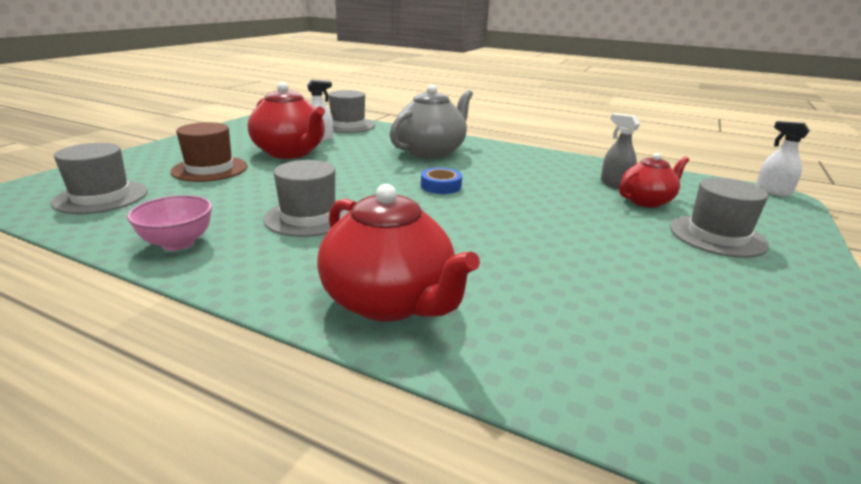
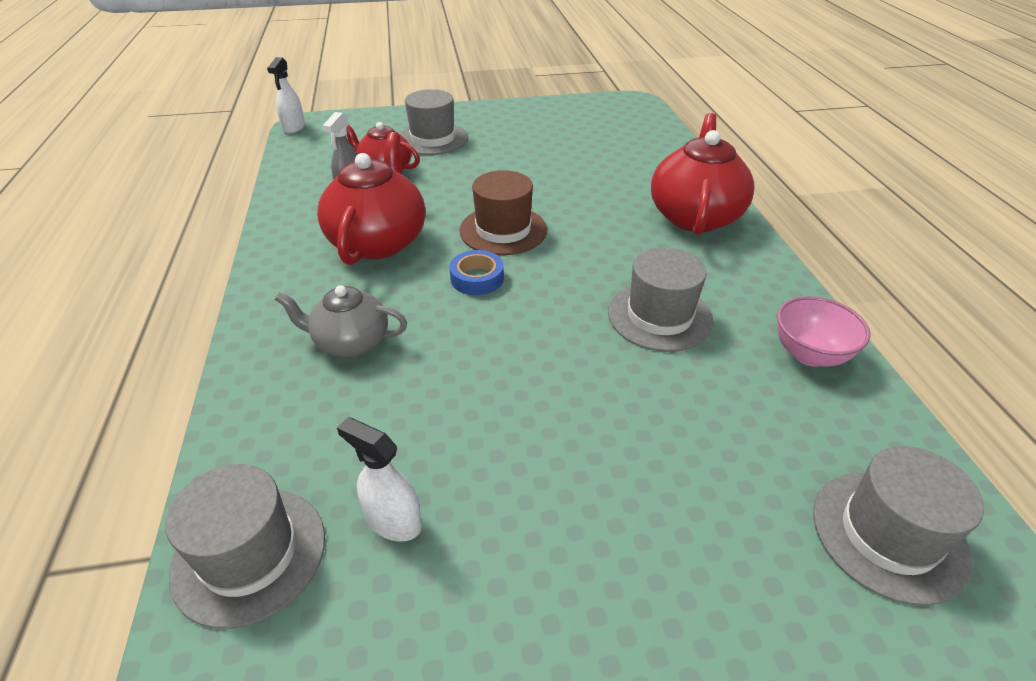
camera: 125 degrees left, 15 degrees up
(210, 169) = (684, 524): brown hat -> brown hat (503, 230)
(290, 152) = (510, 493): red teapot -> red teapot (378, 241)
(431, 152) = (350, 342): grey teapot -> grey teapot, size x0.61

